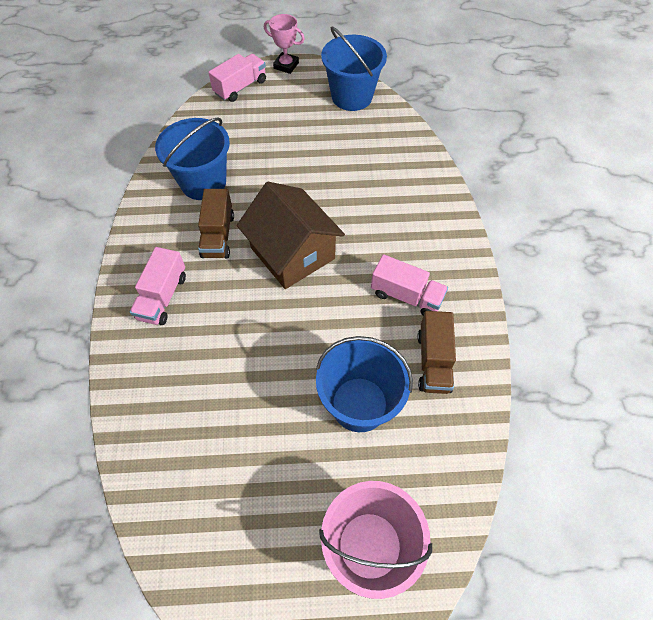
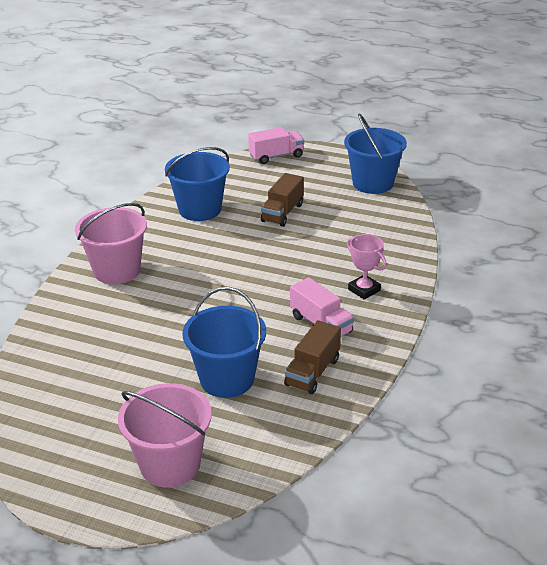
camera: 25 degrees right, 25 degrees down
(163, 297) = (117, 270): pink truck -> pink bucket
(218, 235) = (188, 245): brown truck -> brown truck (282, 213)
(286, 65) = (328, 150): pink trophy -> pink trophy (364, 290)
(292, 253) = (241, 271): brown house -> none

